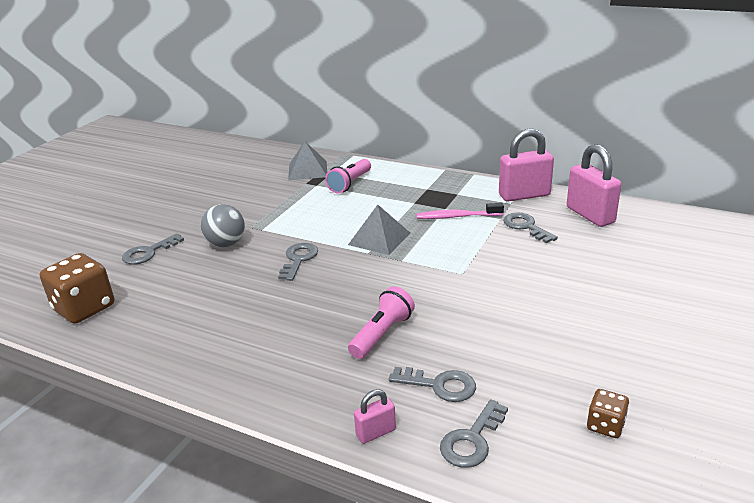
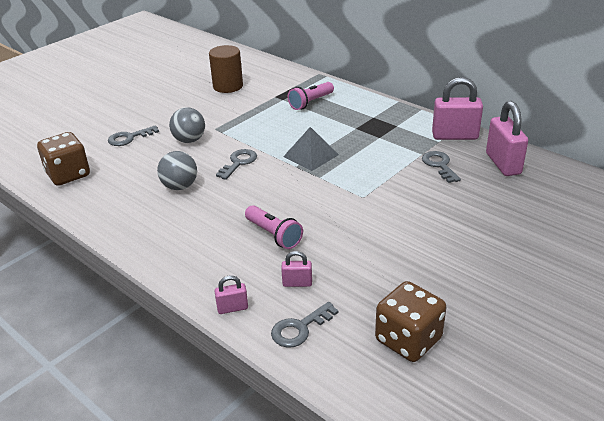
camera: 15 degrees right, 5 degrees up
(238, 298) = (180, 186): none -> grey ball
(245, 180) = (228, 86): none -> brown cylinder
(308, 170) = (282, 85): grey pyramid -> none
(382, 334) = (274, 235): pink flashlight -> pink flashlight turned 90 degrees clockwise
(439, 385) = (297, 283): grey key -> pink padlock
(457, 216) = (385, 146): pink toothbrush -> none
(605, 425) = (408, 340): brown dice -> brown dice, size x1.95

